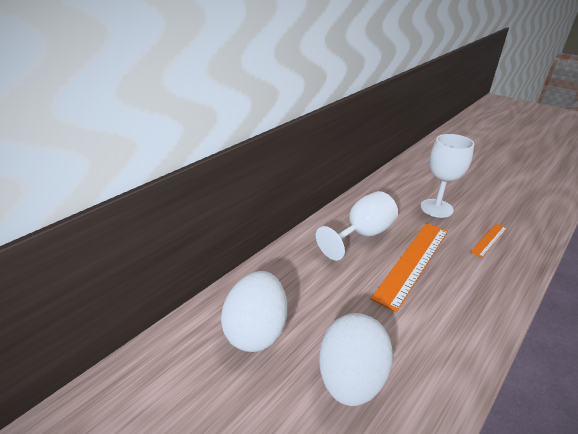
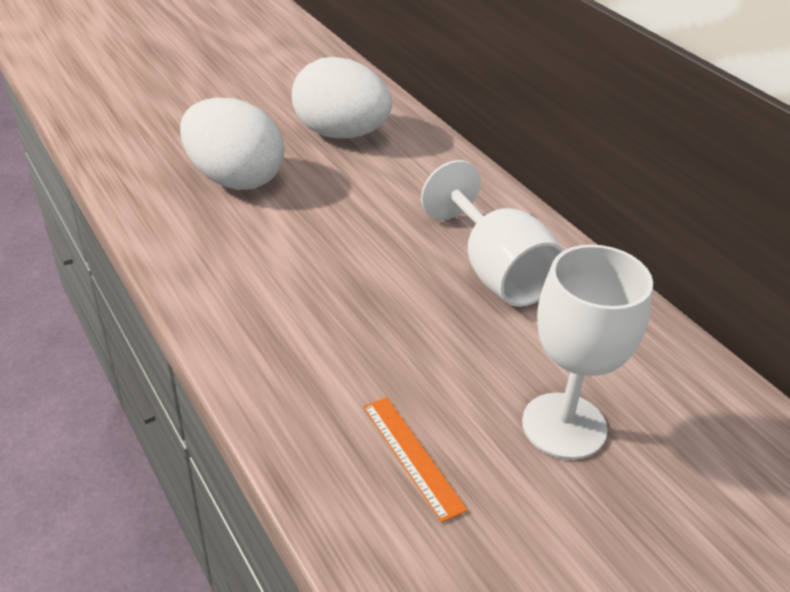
camera: 105 degrees right, 5 degrees up
(413, 262) = (395, 305): orange ruler -> none

